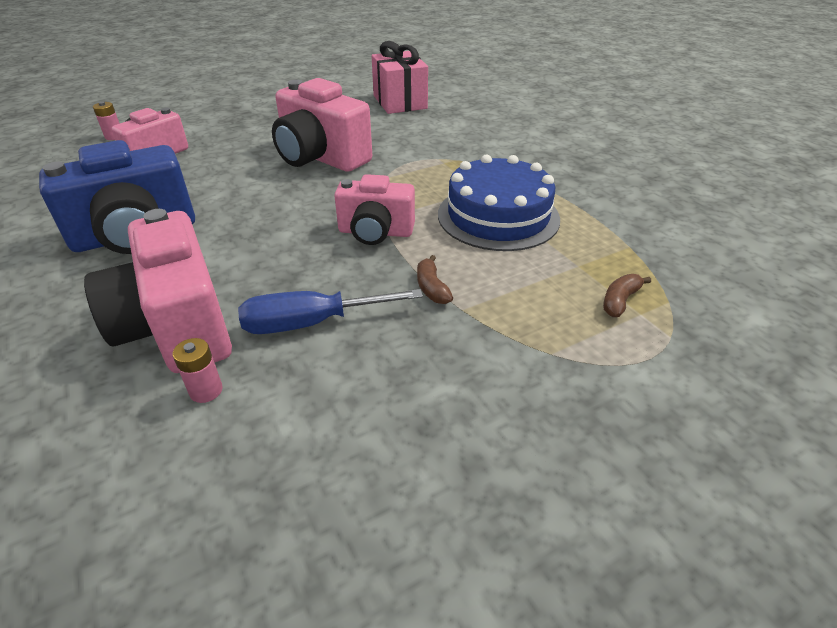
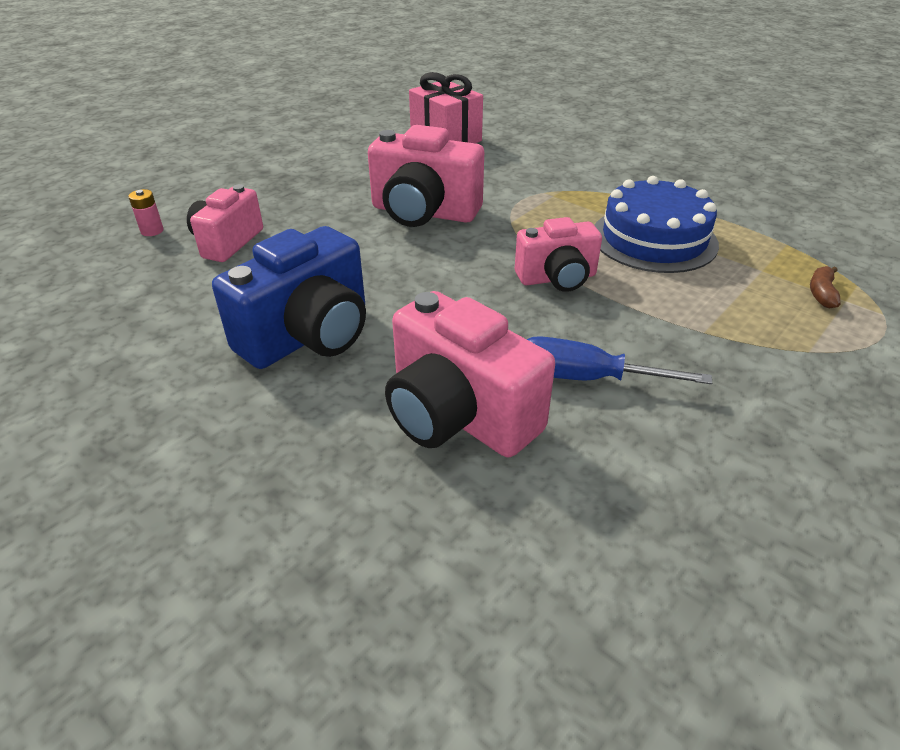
camera: 20 degrees left, 0 degrees up
(206, 390) = (552, 465): pink battery -> none
(311, 323) = (585, 378): blue screwdriver -> blue screwdriver turned 45 degrees clockwise
(432, 288) = (660, 319): brown banana -> none

